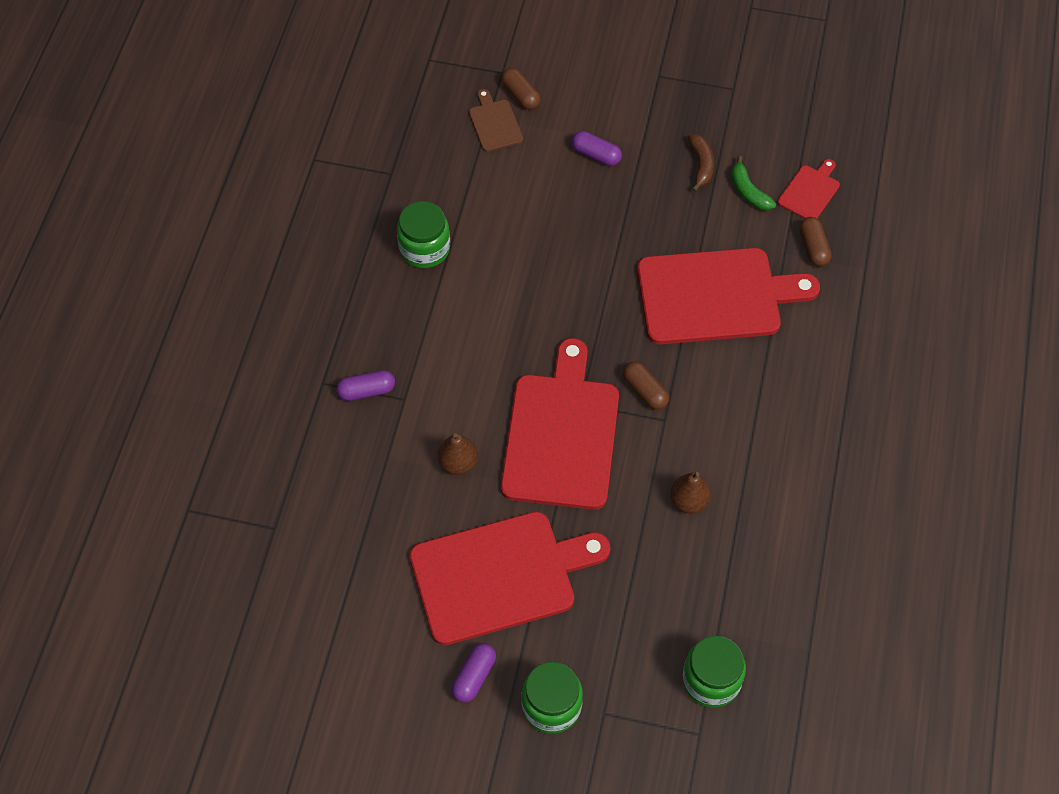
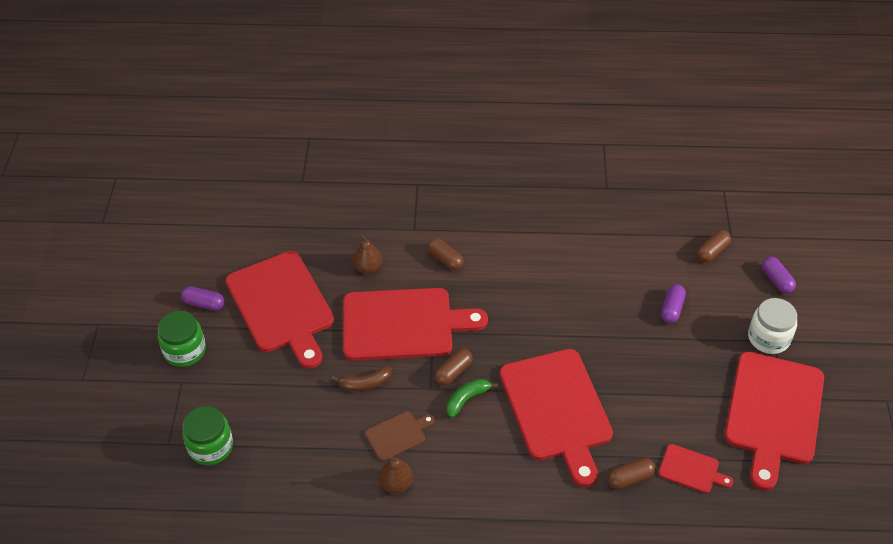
camera: 80 degrees right, 10 degrees down
(366, 391) = (416, 208): purple capsule -> purple capsule (776, 280)
(424, 248) = (545, 218): green jar -> none
(465, 371) = (445, 259): none -> brown capsule
(494, 123) = (677, 240): brown cutting board -> brown cutting board (397, 435)
(654, 79) = (768, 338): none -> white jar
(689, 501) = (360, 414): brown pear -> brown pear (396, 484)
(701, 165) = (689, 383): brown banana -> brown banana (364, 383)
(748, 191) = (674, 422): green banana -> green banana (467, 399)
(750, 103) = (773, 412): none -> red cutting board

